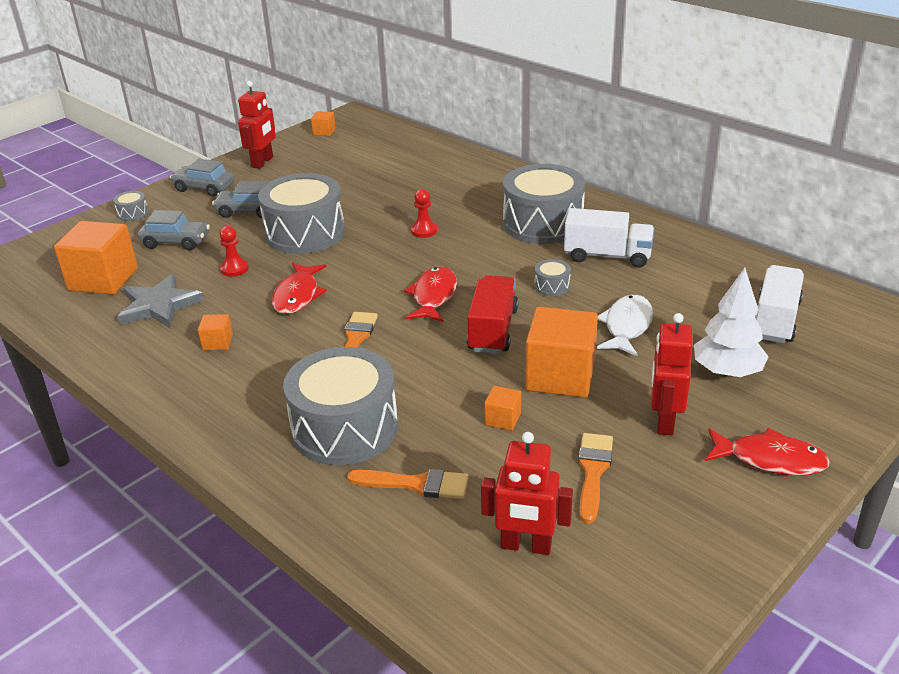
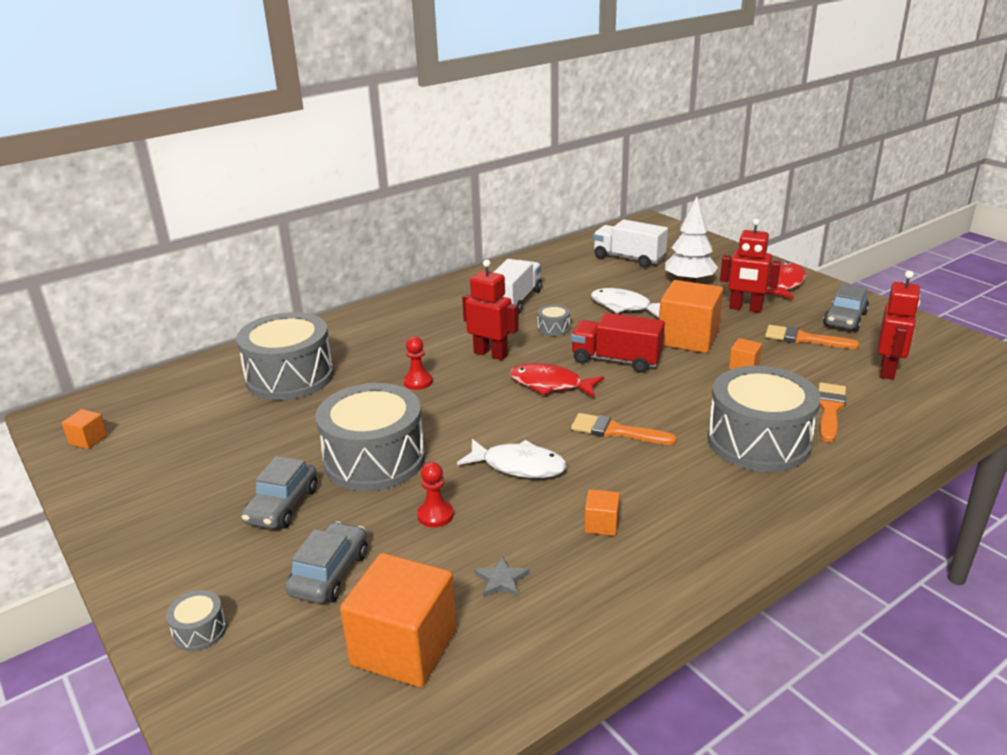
camera: 80 degrees left, 5 degrees down
(159, 305) = (501, 580): grey star -> grey star, size x0.48
(204, 188) = (172, 552): grey car -> grey car (845, 319)
(263, 162) = (135, 495): red robot -> red robot (491, 354)
(298, 295) = (518, 466): red fish -> white fish
(542, 224) = (442, 321): grey drum -> grey drum (290, 377)

